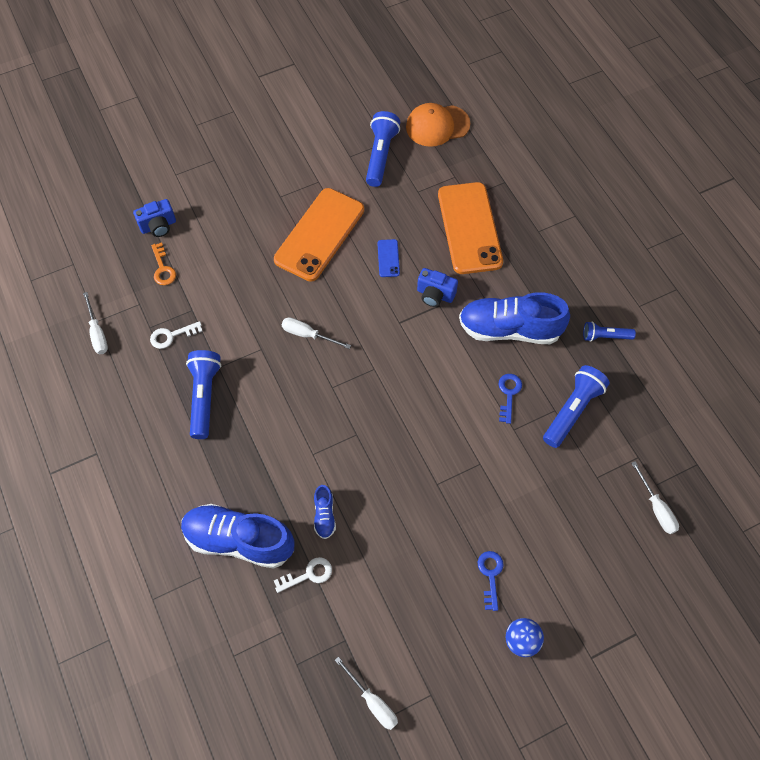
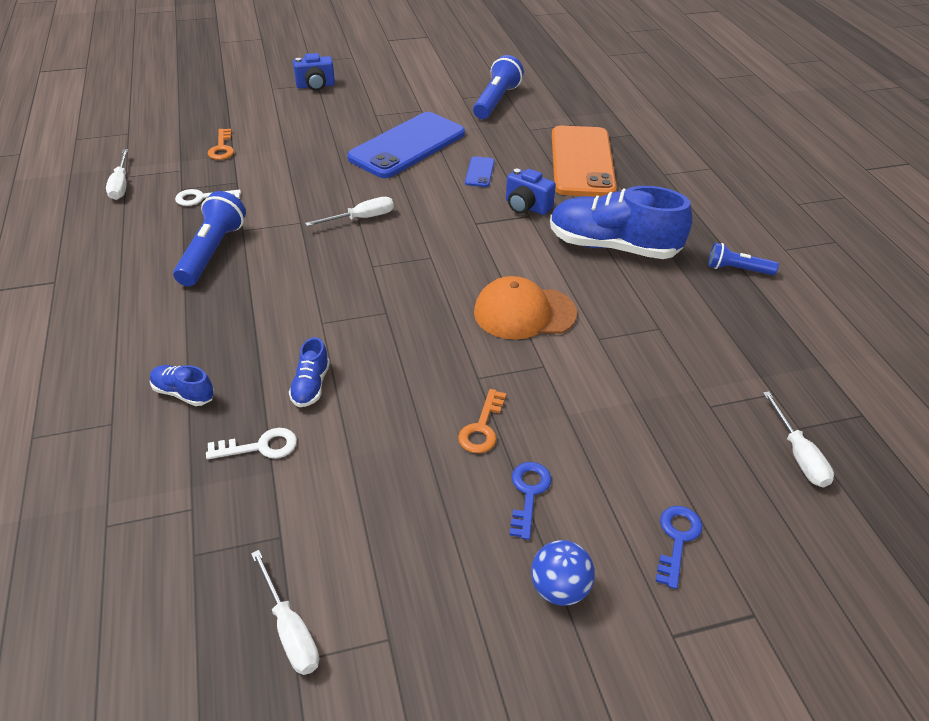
camera: 10 degrees right, 20 degrees down
(158, 226) = (234, 119): blue camera -> blue camera (315, 86)
(239, 540) = (183, 393): blue shoe -> blue shoe, size x0.45
(308, 335) = (361, 218): white screwdriver -> white screwdriver turned 120 degrees clockwise
(319, 234) = (407, 146): orange phone -> blue phone
(437, 125) = (564, 89): orange cap -> orange cap (524, 313)
(449, 528) = (482, 428): none -> orange key
(509, 394) = (599, 304): blue key -> blue key (677, 539)
(572, 410) = (684, 332): blue flashlight -> none

